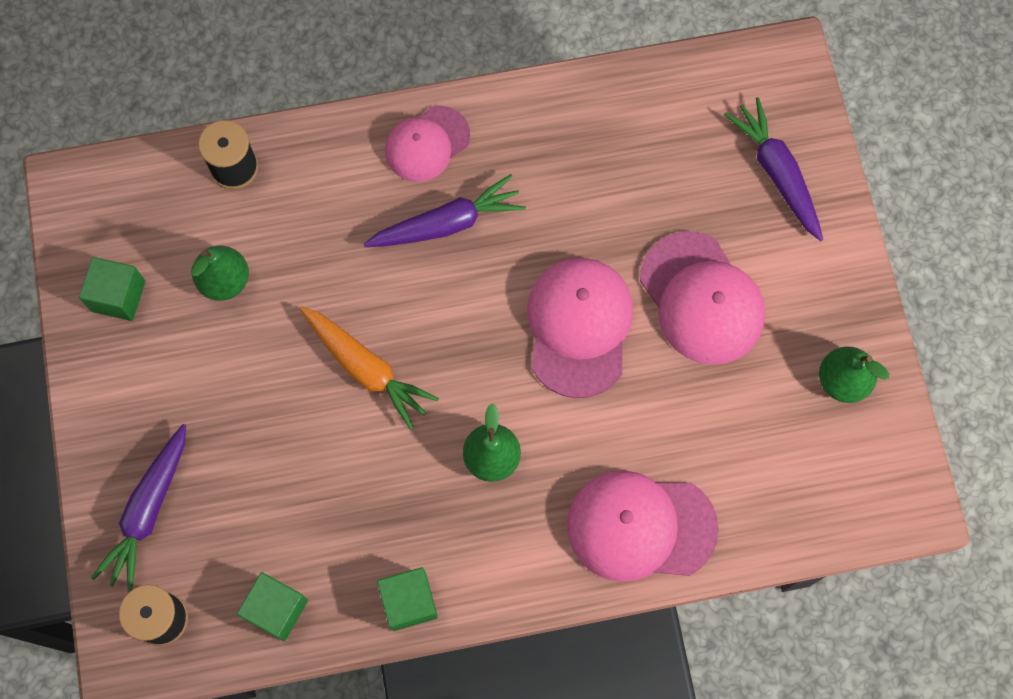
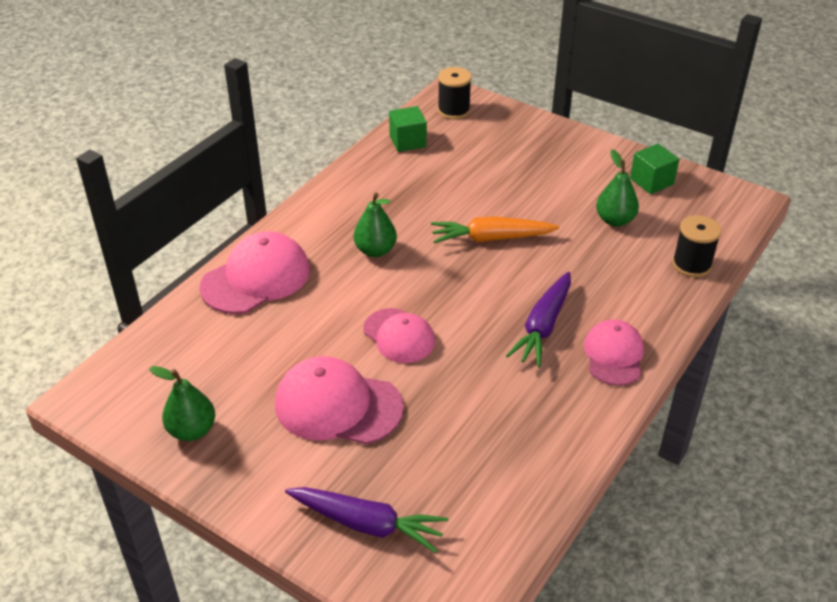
camera: 135 degrees right, 30 degrees down
(148, 511) = (513, 132): purple carrot -> none
(409, 602) = (348, 179): green cube -> none
(579, 327) = (399, 336): pink cap -> pink cap, size x0.65

